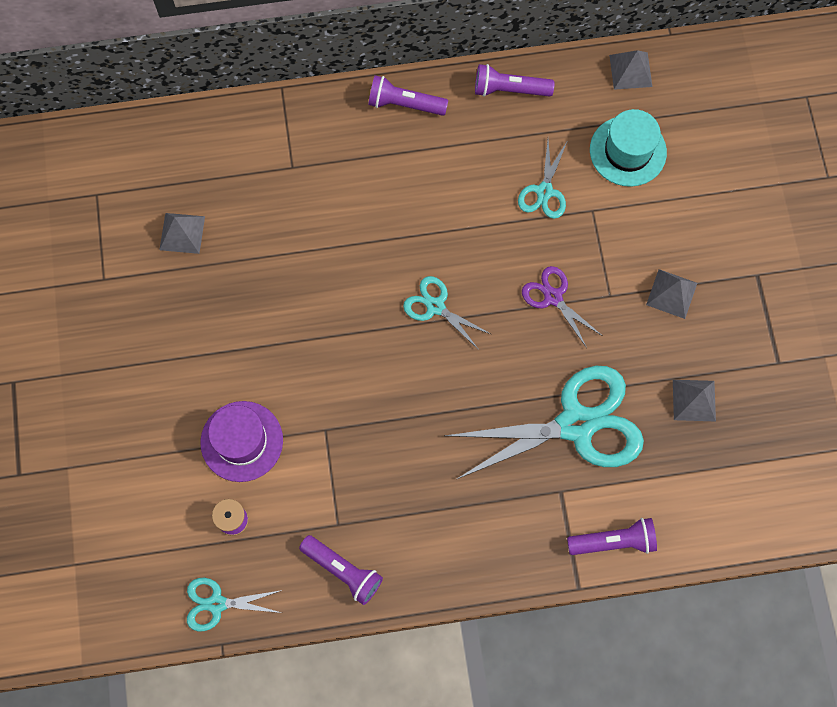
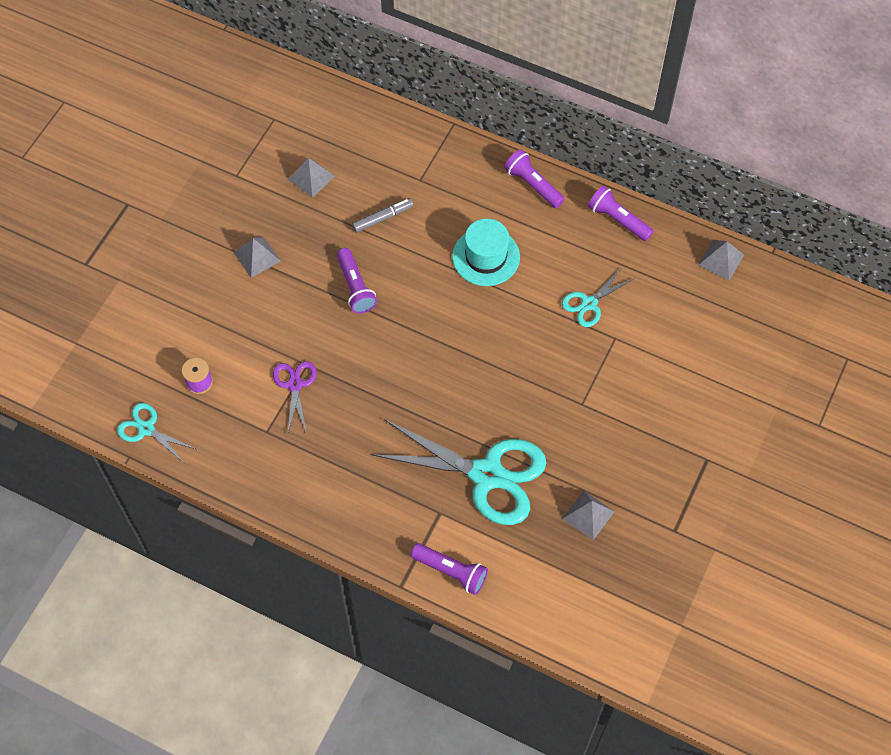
camera: 35 degrees right, 10 degrees down
(242, 441) = (245, 336): purple hat -> none
(285, 230) = (382, 218): none -> grey marker
(343, 570) = (246, 464): purple flashlight -> purple flashlight (355, 287)
(435, 307) = (448, 332): turquoise scissors -> none
(553, 297) = (538, 379): purple scissors -> purple scissors (295, 385)
(628, 151) = (674, 313): turquoise hat -> turquoise hat (486, 257)
(671, 294) = (629, 431): grey pyramid -> grey pyramid (257, 257)

